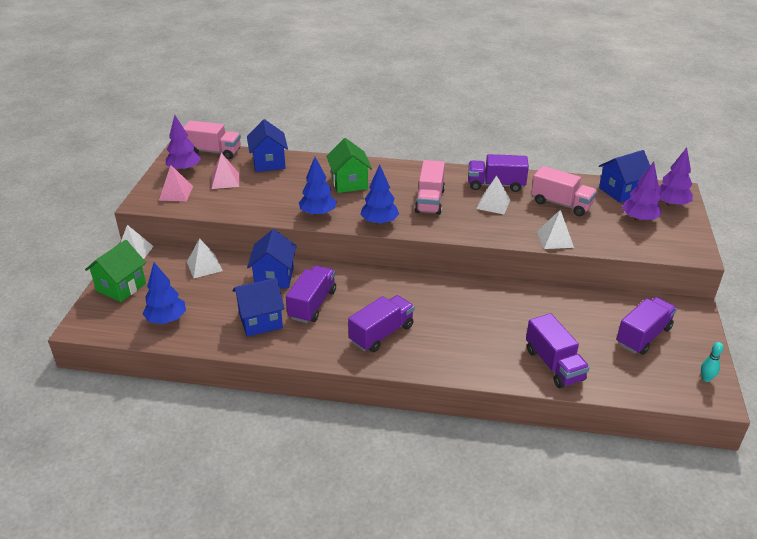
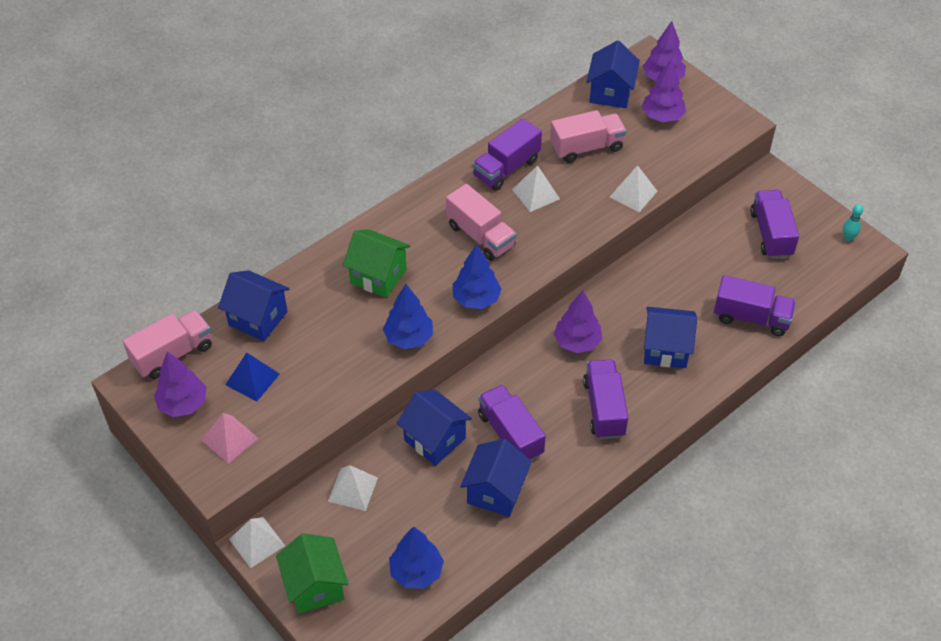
camera: 50 degrees left, 15 degrees up
(225, 180) = (252, 379): pink pyramid -> blue pyramid
(420, 295) = (577, 342): none -> purple tree
(467, 337) = (665, 349): none -> blue house

